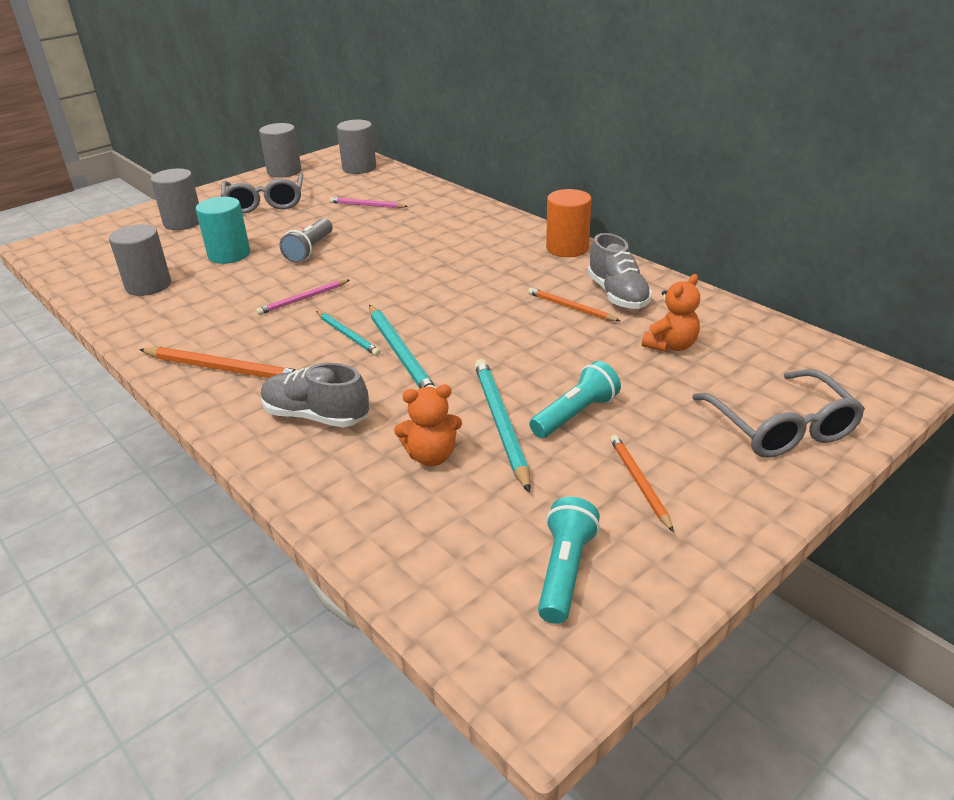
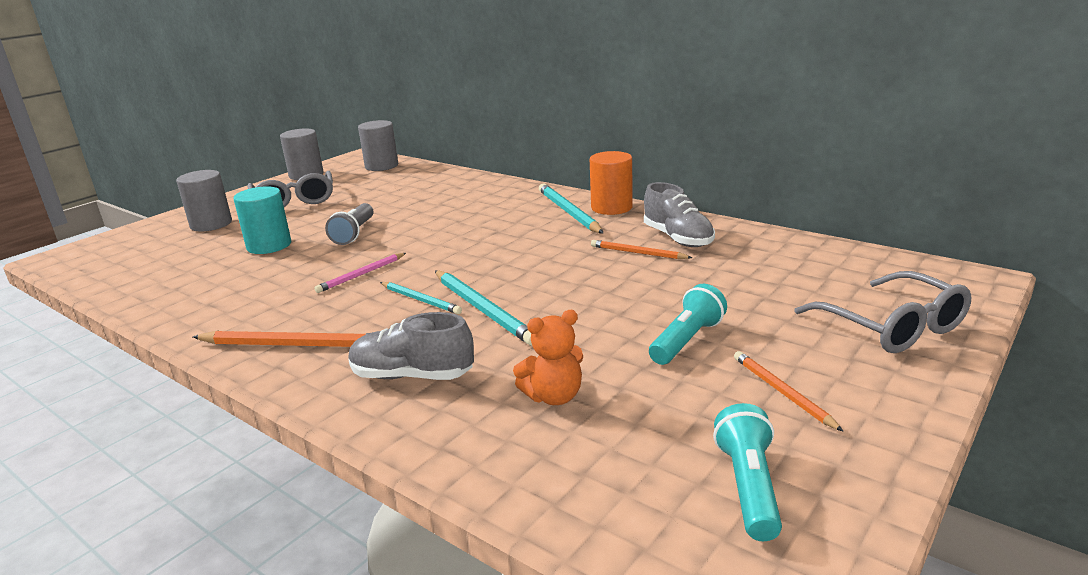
camera: 10 degrees left, 10 degrees down
(148, 285) = (186, 280): grey cylinder -> none
(367, 205) = (400, 193): pink pencil -> none
(500, 424) = (614, 358): turquoise pencil -> turquoise pencil (568, 212)
(671, 346) = (750, 273): orange teddy bear -> none

